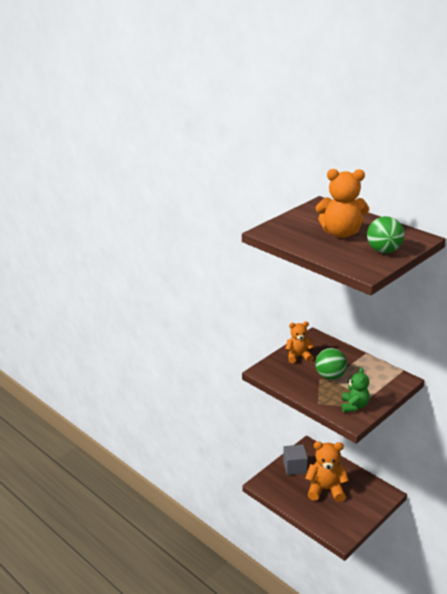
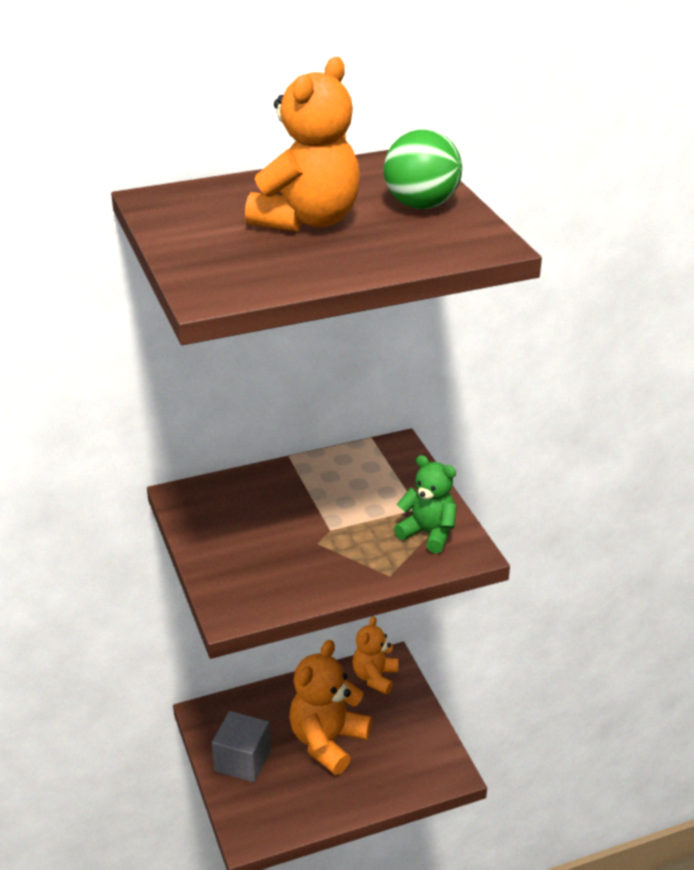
camera: 65 degrees left, 5 degrees up
(298, 356) = (226, 542): orange teddy bear -> orange teddy bear (375, 677)
(330, 376) = (321, 526): green ball -> none

